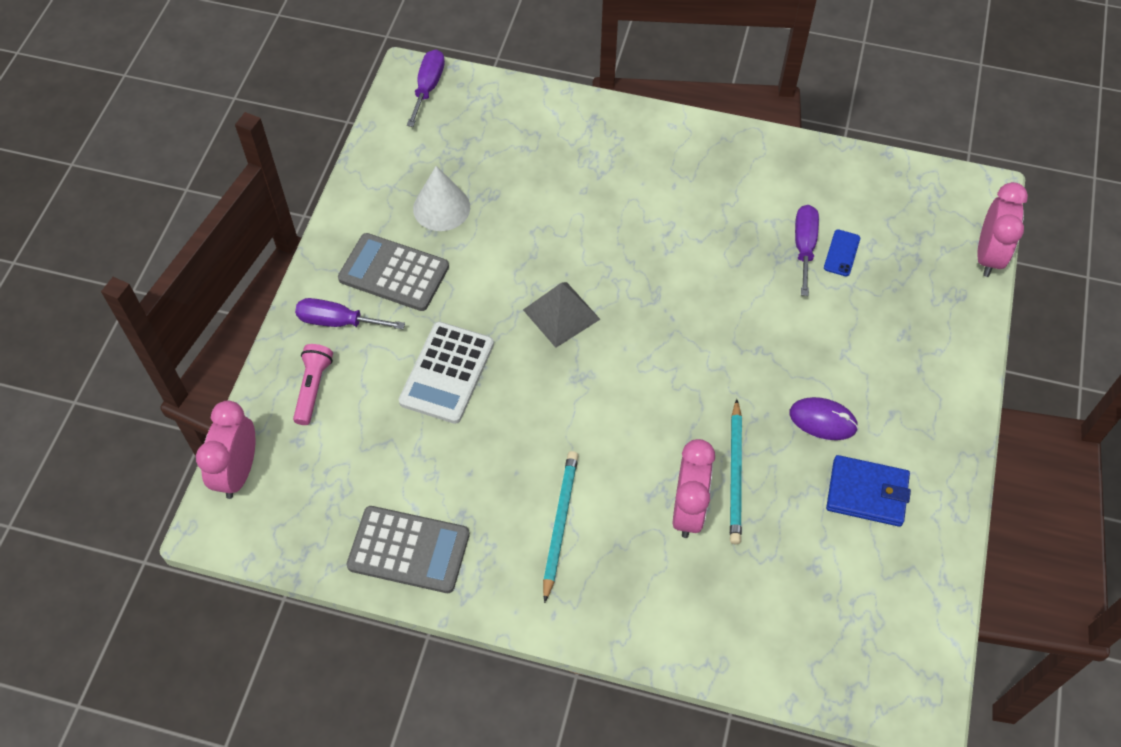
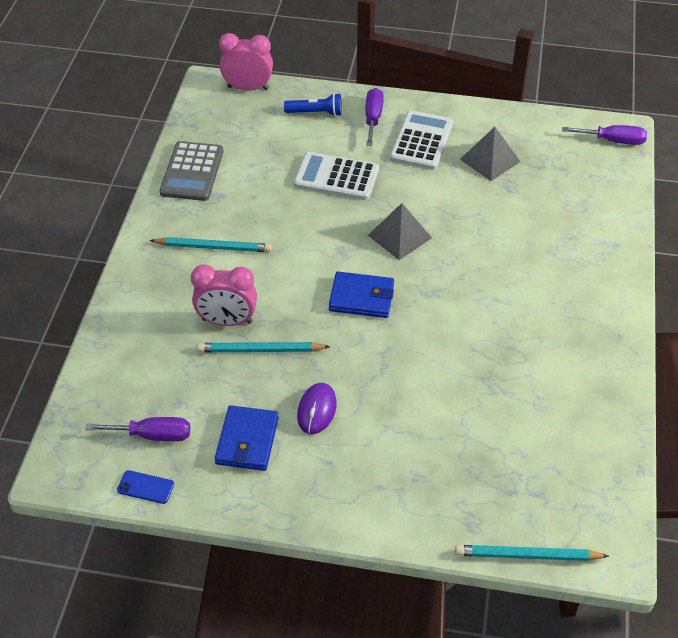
camera: 85 degrees right, 10 degrees down
(313, 388) = (315, 113): pink flashlight -> blue flashlight
(394, 273) = (421, 141): grey calculator -> white calculator
(441, 208) = (490, 160): white cone -> grey pyramid
(658, 363) = (361, 298): none -> blue wallet
(804, 247) = (504, 398): purple screwdriver -> purple screwdriver (152, 435)
(841, 253) = (503, 428): blue phone -> blue phone (145, 487)
(988, 256) = (527, 556): pink clock -> turquoise pencil

